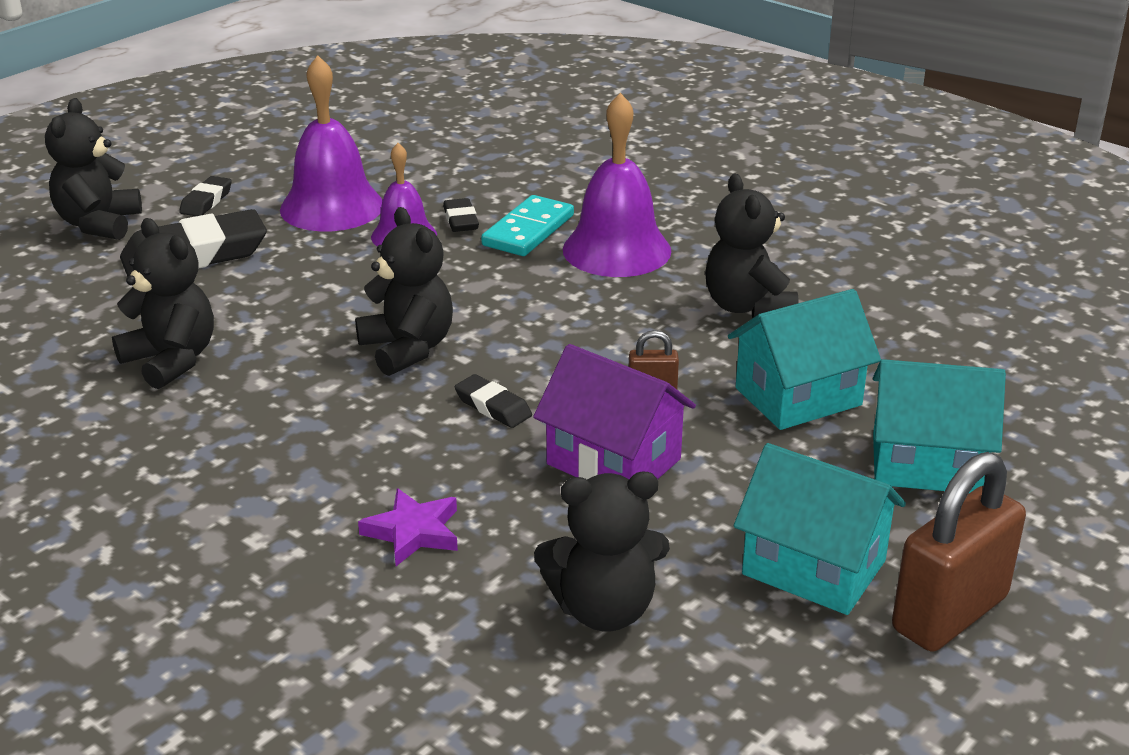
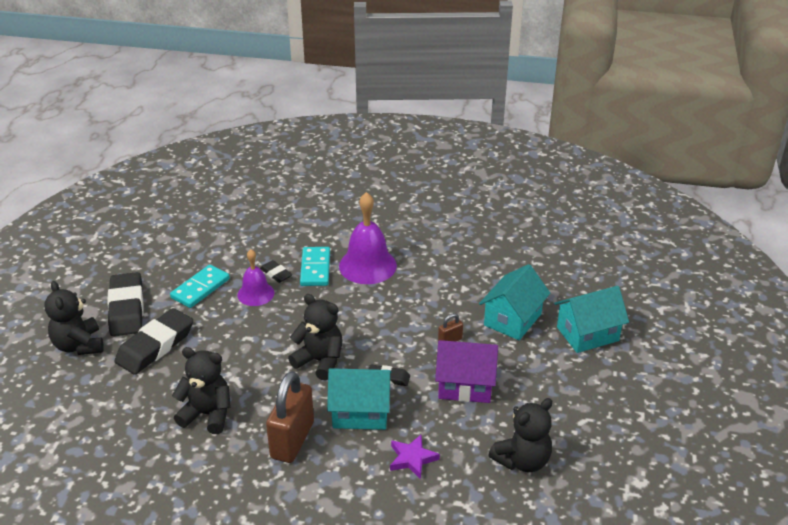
camera: 30 degrees left, 5 degrees up
(206, 201) = (127, 309): black eraser -> black eraser, size x2.04
(332, 207) = (200, 288): purple bell -> turquoise domino
(748, 307) = (453, 278): black teddy bear -> none
(814, 567) = (584, 403): turquoise house -> turquoise house (360, 412)
(949, 613) = (648, 403): brown padlock -> brown padlock (292, 440)

